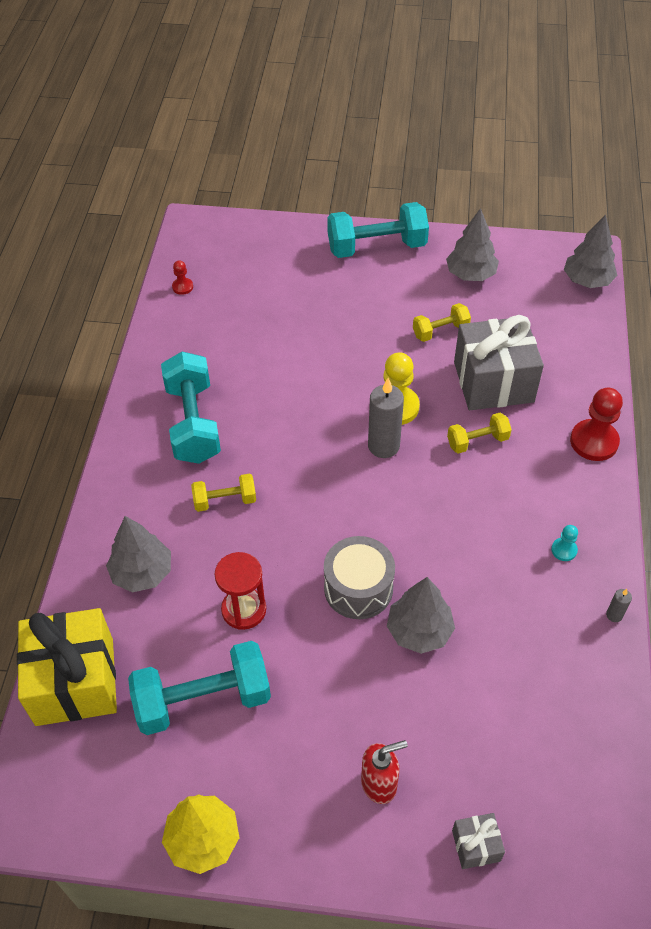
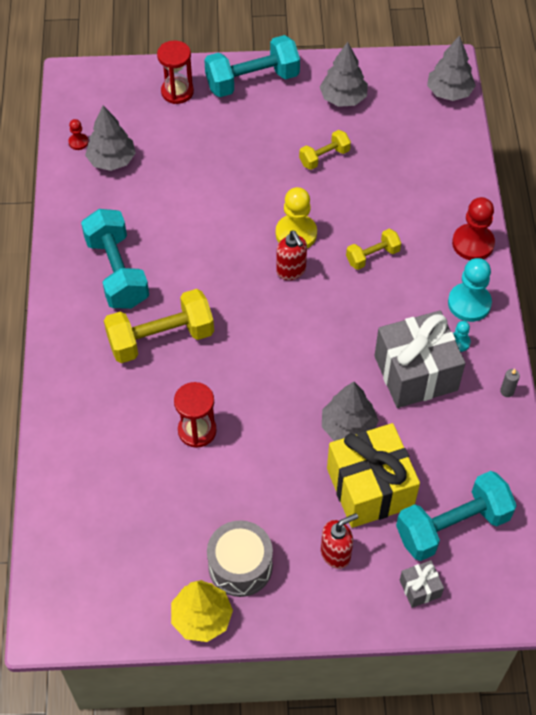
camera: 10 degrees left, 5 degrees up
(75, 681) = (66, 510): yellow gift -> yellow gift (370, 488)
(142, 573) = (102, 411): grey tree -> grey tree (112, 160)
(203, 700) = (178, 509): turquoise dumbbell -> turquoise dumbbell (452, 526)
(225, 500) = (161, 338): yellow dumbbell -> yellow dumbbell, size x1.87
(296, 249) = (177, 92): none -> red hourglass
(358, 588) = (291, 398): grey drum -> grey drum (240, 566)
(383, 446) = (291, 271): grey candle -> red soap dispenser
(493, 382) = (378, 199): grey gift -> grey gift (416, 373)
(581, 507) = (469, 303): none -> turquoise pawn

